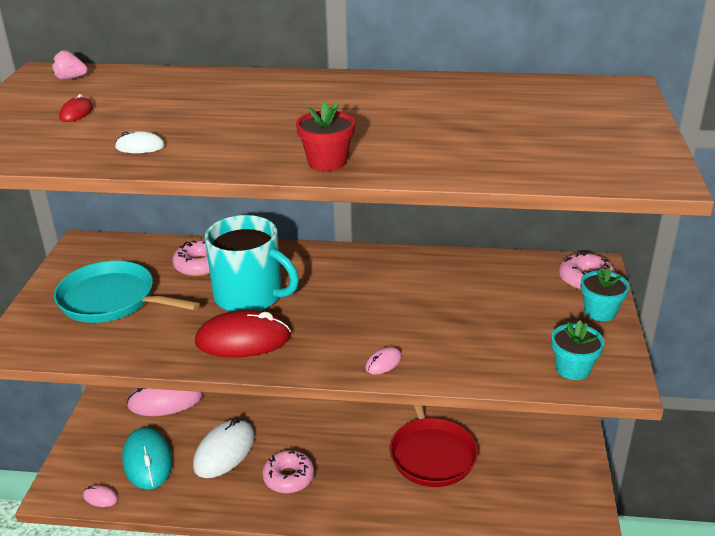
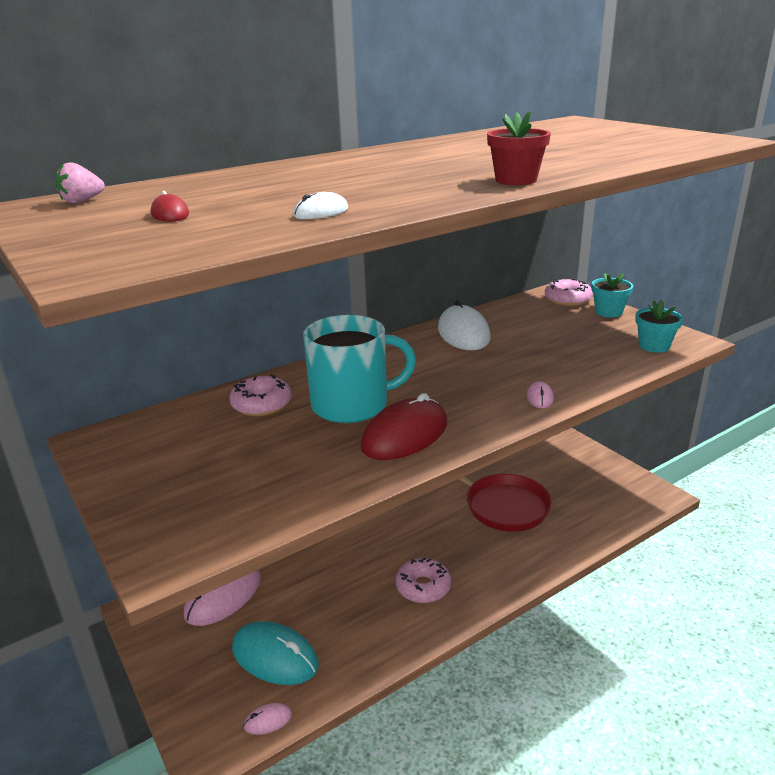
camera: 40 degrees left, 5 degrees down
(112, 300) = (215, 467): turquoise pan -> none
(224, 451) = (340, 602): white mouse -> white mouse (463, 333)

